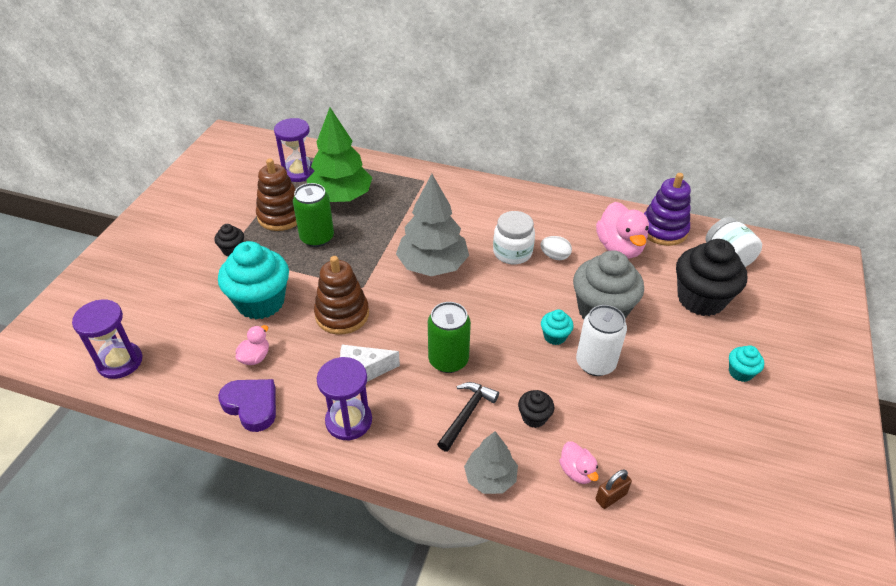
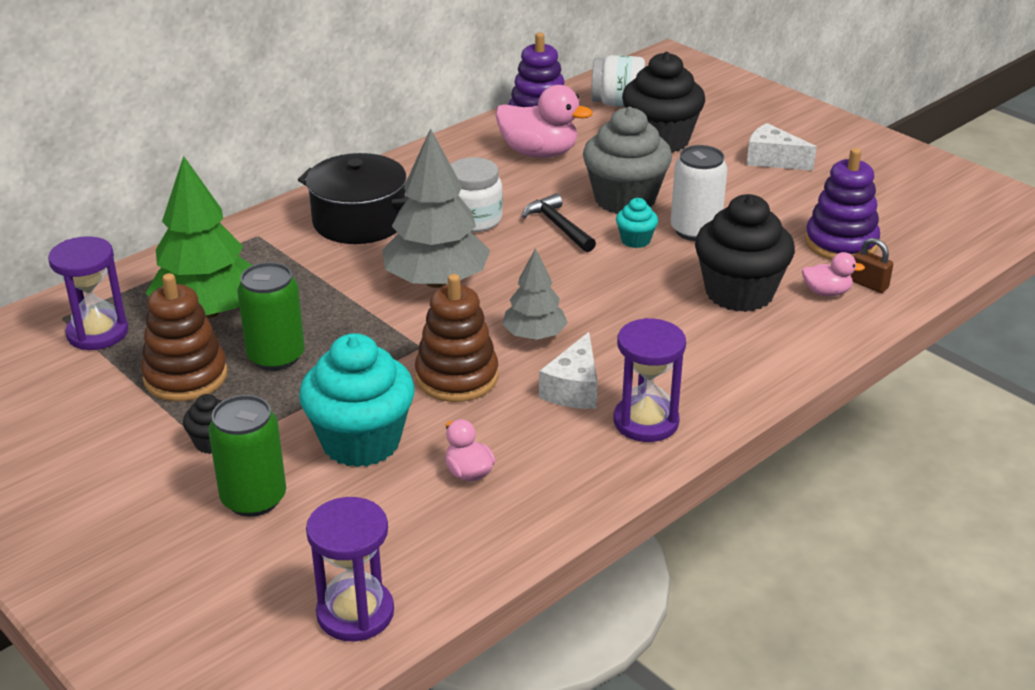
camera: 60 degrees left, 10 degrees down
(252, 406) = (557, 496): purple heart -> none
(448, 360) = (610, 321): green can -> green can (254, 499)
(467, 414) = (701, 334): black hammer -> black hammer (558, 226)
(469, 209) = (359, 221): none -> black pot
(490, 477) = (799, 347): grey tree -> grey tree (534, 335)
(534, 417) = (739, 293): black cupcake -> black cupcake, size x2.18
(555, 256) = (510, 195): white egg -> none
(610, 497) = (869, 284): brown padlock -> brown padlock turned 45 degrees counterclockwise
(656, 458) = (841, 243): none -> purple stacking toy
(740, 372) = (772, 160): turquoise cupcake -> white cheese

